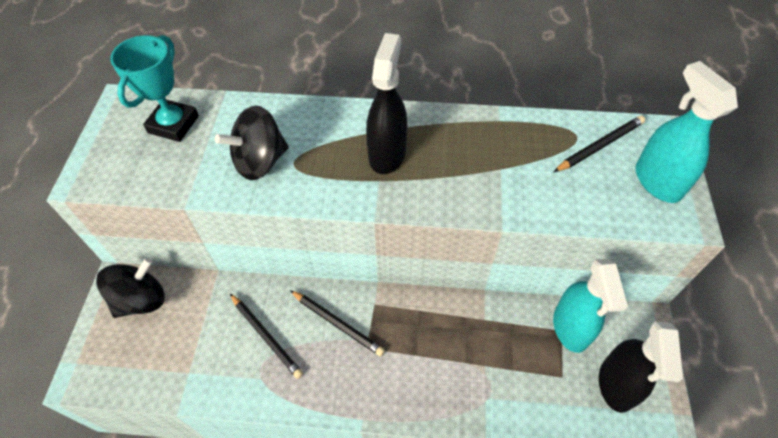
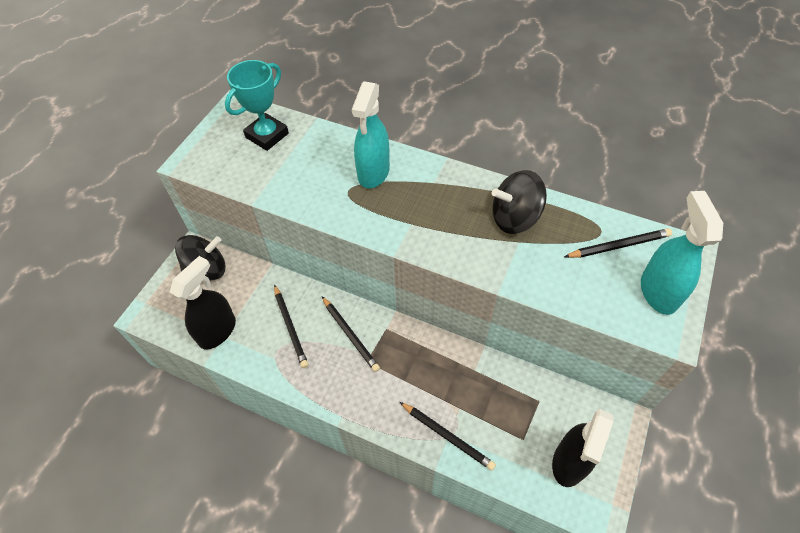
camera: 20 degrees right, 0 degrees up
(260, 161) = (322, 183): black spinning top -> black spinning top (515, 218)
(387, 154) = (426, 203): black spray bottle -> black spray bottle (218, 331)
(484, 401) = (447, 436): none -> black pencil
(570, 328) = (548, 402): turquoise spray bottle -> turquoise spray bottle (373, 173)

